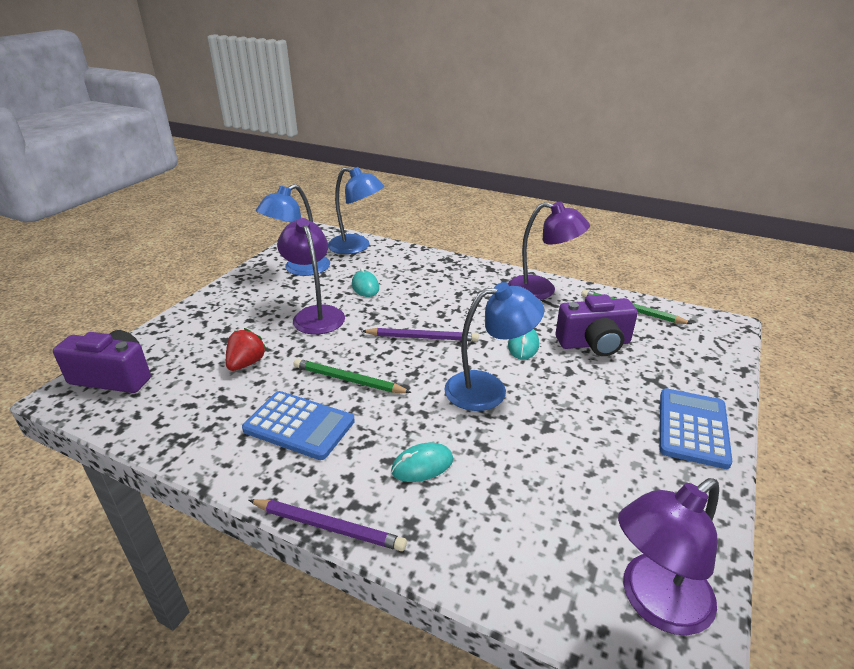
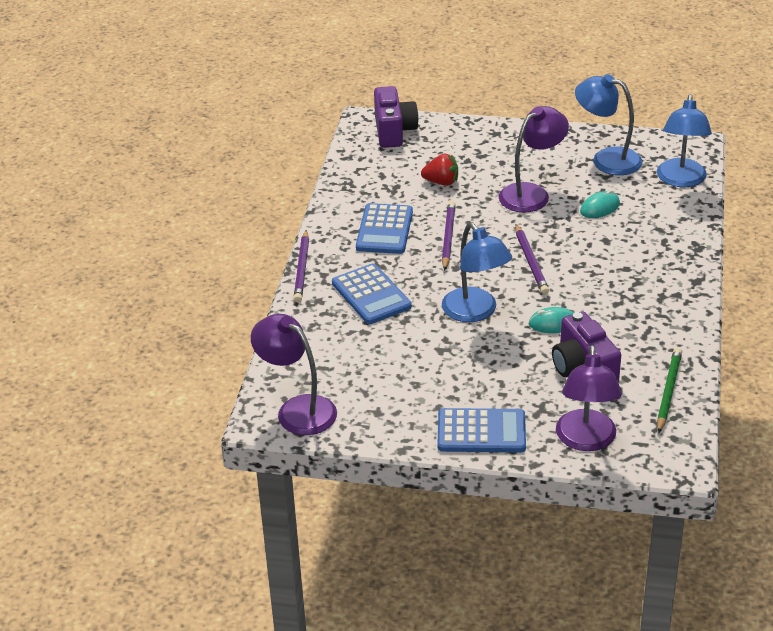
camera: 75 degrees right, 5 degrees up
(348, 380) = (448, 237): green pencil -> purple pencil
(422, 465) = (371, 295): turquoise mouse -> blue calculator
(541, 290) = (671, 323): purple lamp -> purple lamp (586, 440)

